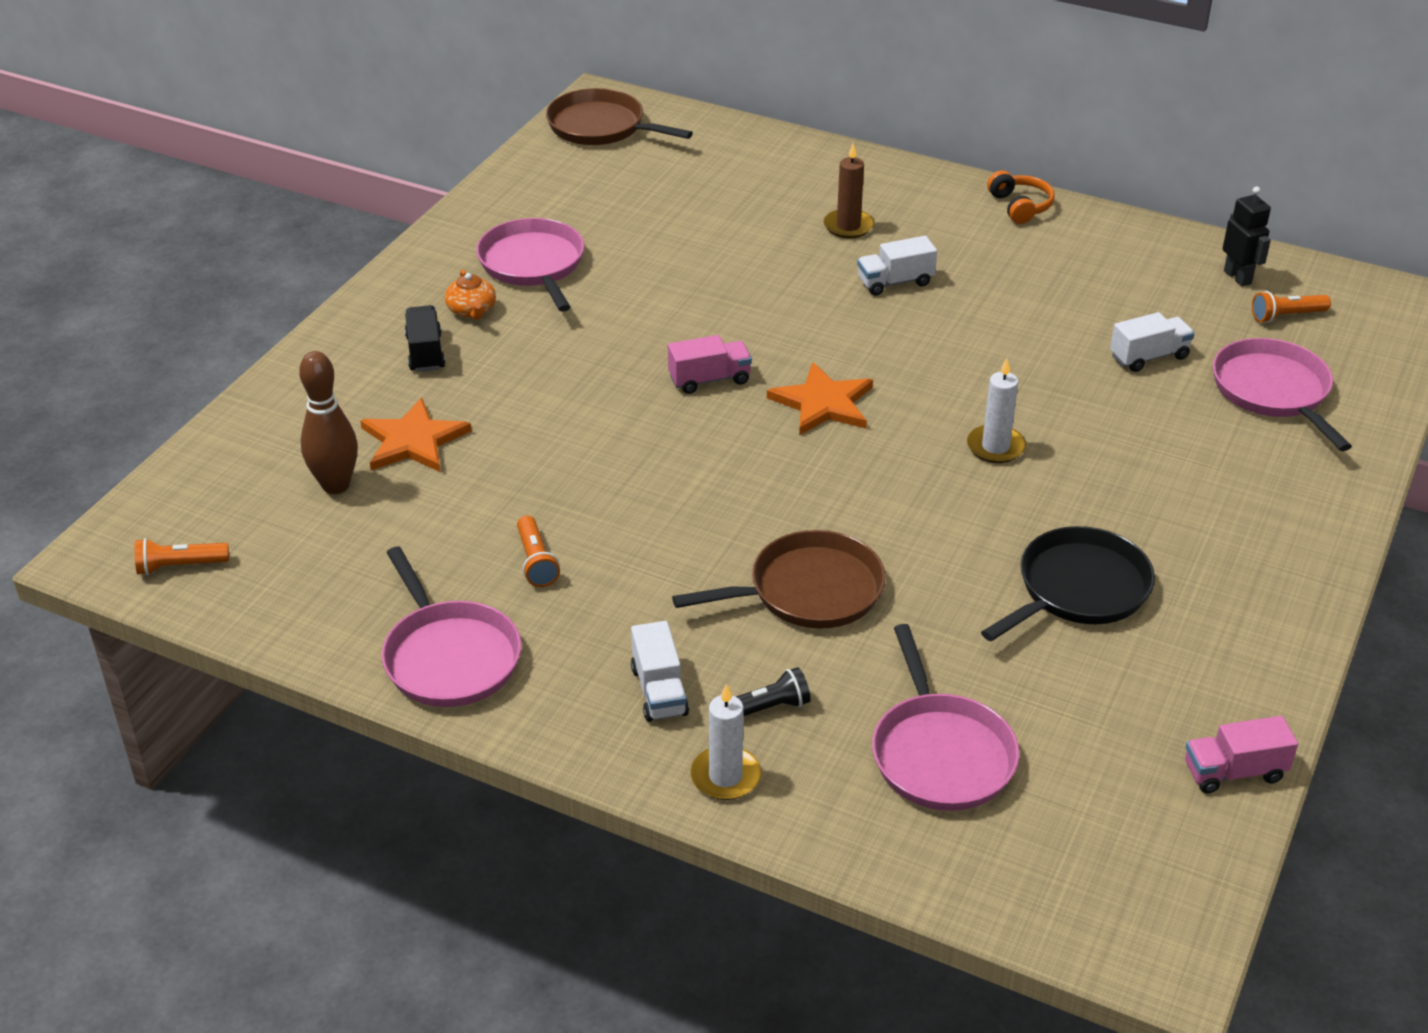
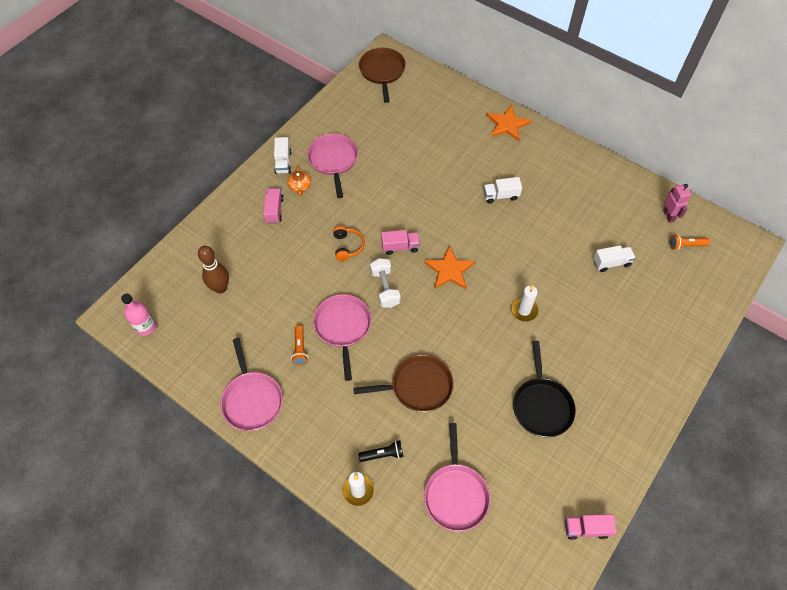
camera: 10 degrees right, 20 degrees up
(180, 566) = (146, 326): orange flashlight -> pink bottle
(413, 441) = (259, 266): orange star -> orange star (507, 124)
(425, 353) = (274, 210): black truck -> pink truck
(600, 127) = (382, 71): brown pan -> brown pan turned 45 degrees clockwise
(659, 691) = (339, 435): white truck -> white truck (283, 162)
(695, 446) = (385, 288): none -> white dumbbell
(848, 226) = (486, 155): brown candle -> none
(1020, 206) = (573, 153): orange headphones -> orange headphones (347, 246)
(1078, 589) = (542, 406): black pan -> black pan turned 120 degrees clockwise
(1238, 277) = (668, 216): black robot -> pink robot
(1273, 391) = (666, 294): pink pan -> pink pan (343, 327)

